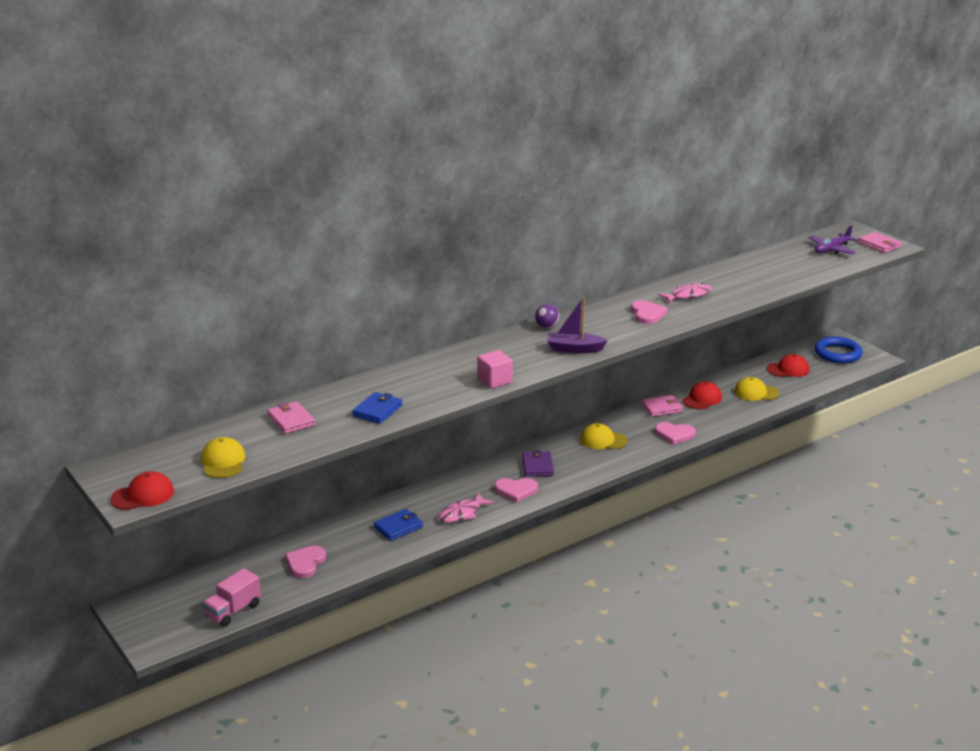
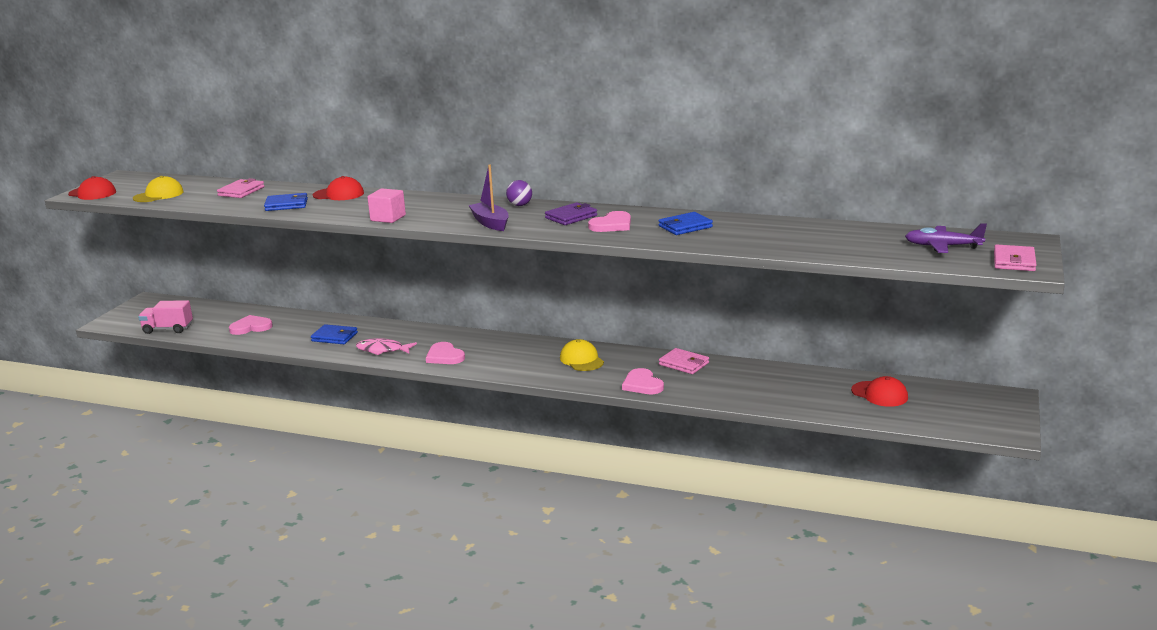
camera: 55 degrees right, 5 degrees down
(537, 466) = (496, 351): purple wallet -> purple wallet (571, 217)
(688, 295) = (685, 227): pink fish -> blue wallet
(702, 399) = (734, 375): red cap -> red cap (339, 194)
(756, 392) = (796, 394): yellow cap -> none
(837, 354) = (972, 408): blue ring -> none

